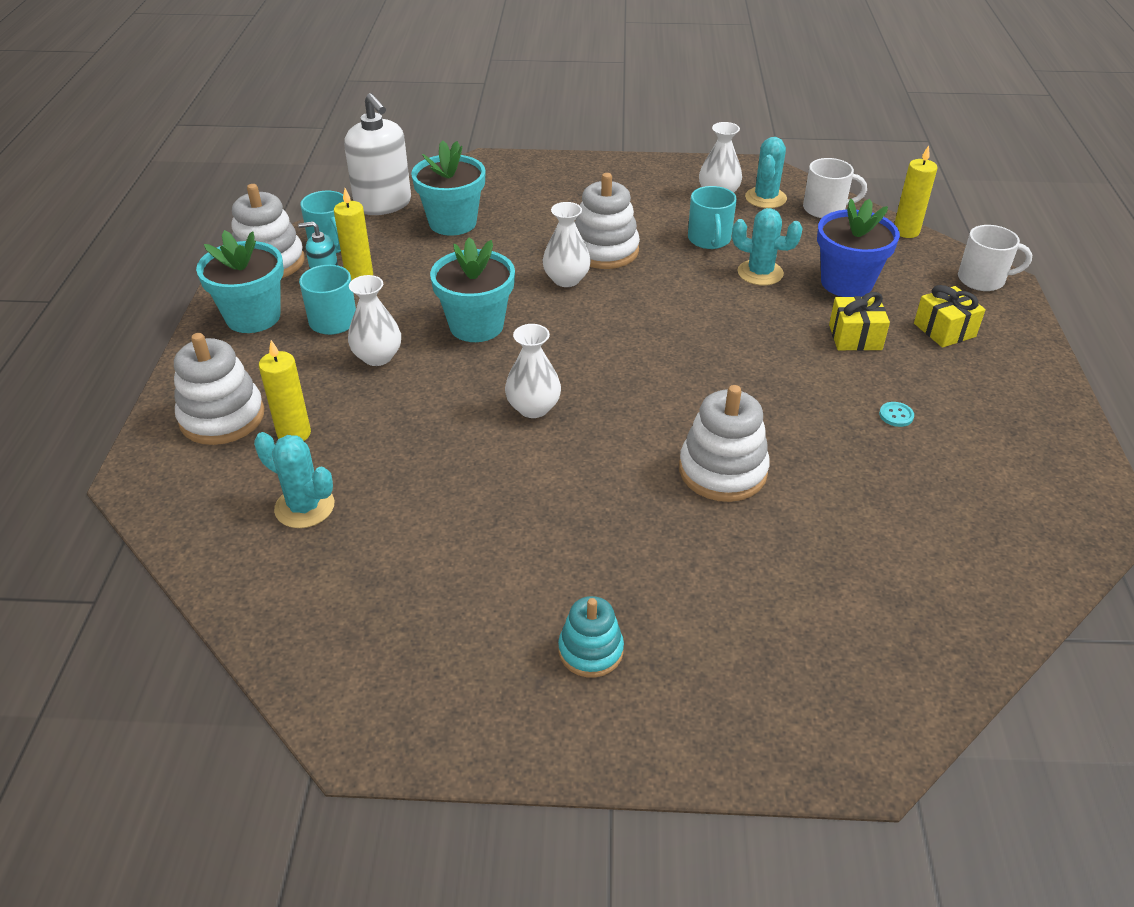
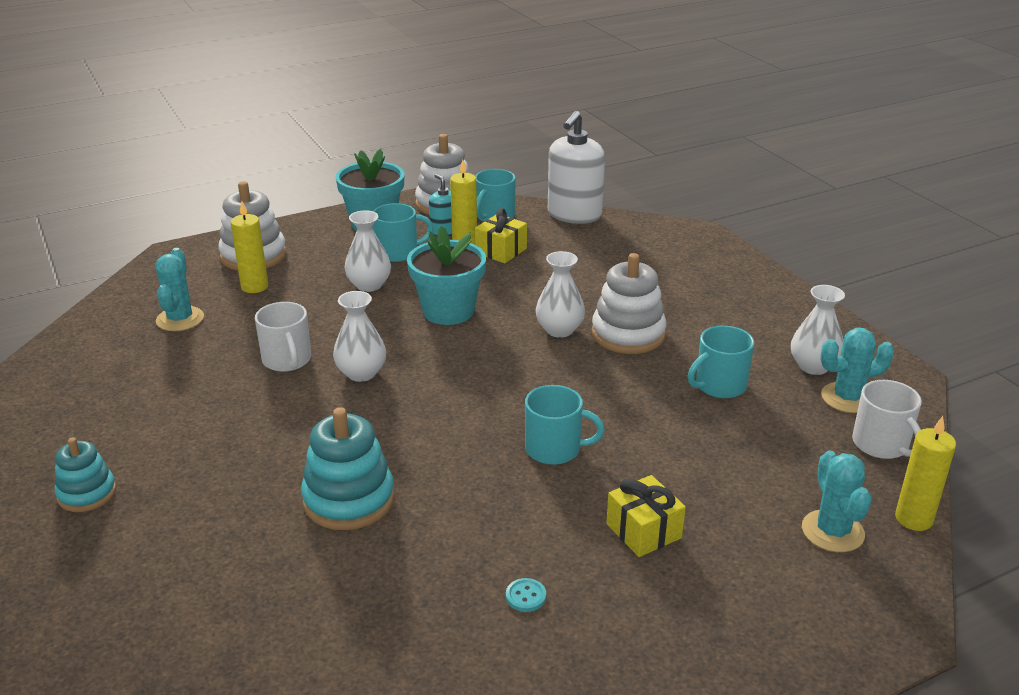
camera: 60 degrees right, 10 degrees down
(452, 223) = (583, 251): turquoise flower pot -> none
(722, 471) = (349, 499): white stacking toy -> turquoise stacking toy
(731, 341) = (554, 449): none -> turquoise mug
(760, 273) = (695, 434): turquoise cactus -> turquoise cactus (832, 531)
(846, 283) = (744, 498): blue flower pot -> none
(944, 330) = (729, 599): yellow gift -> yellow gift (501, 251)
(982, 279) = (881, 611): white mug -> white mug (287, 360)

